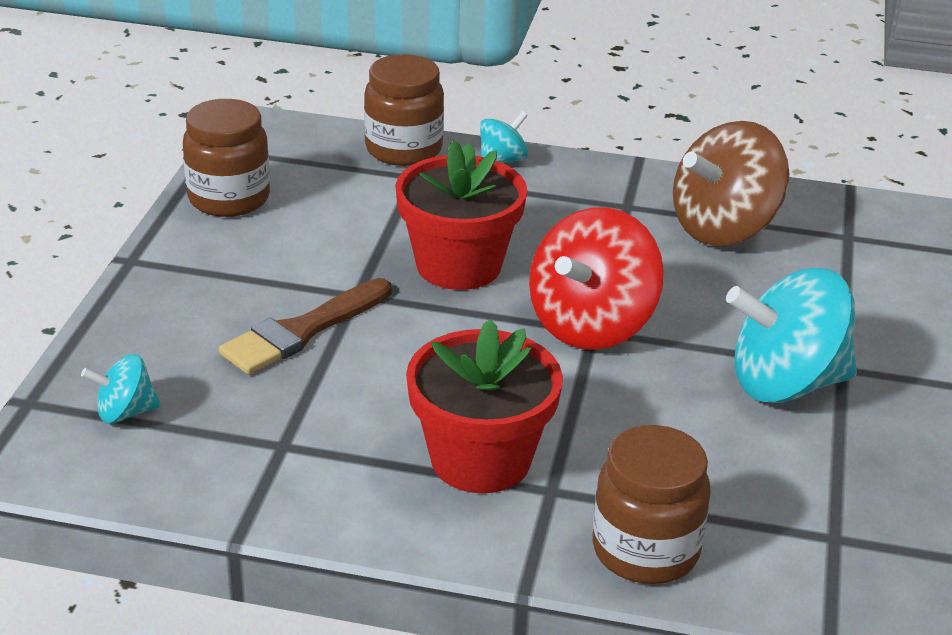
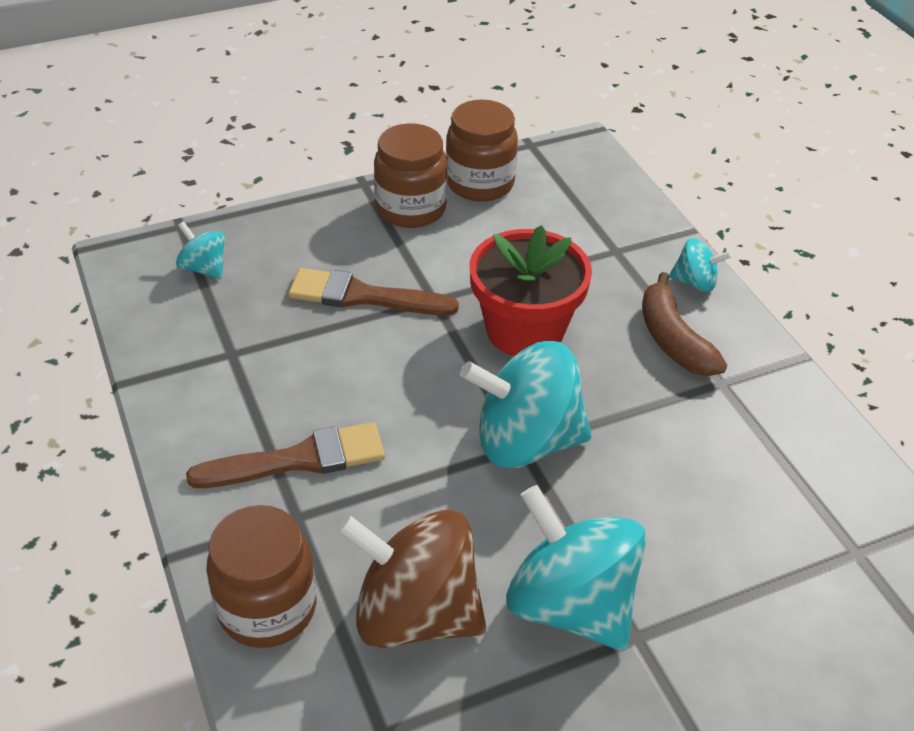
camera: 55 degrees right, 10 degrees up
(403, 149) = (643, 227): brown jar -> brown jar (411, 209)
(480, 460) = (298, 460): red flower pot -> brown brush
(555, 202) = (673, 339): none -> brown banana
(591, 325) = (526, 441): red spinning top -> turquoise spinning top
(724, 228) = (762, 459): brown spinning top -> brown spinning top (415, 613)

